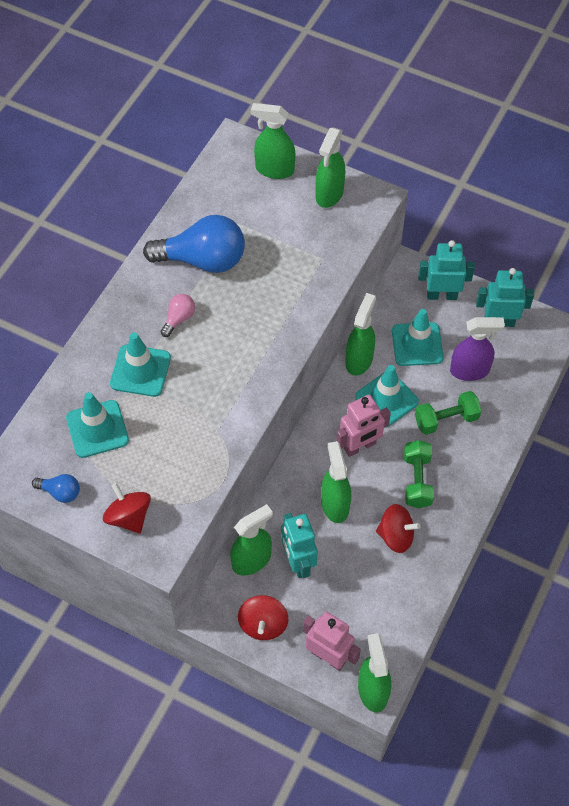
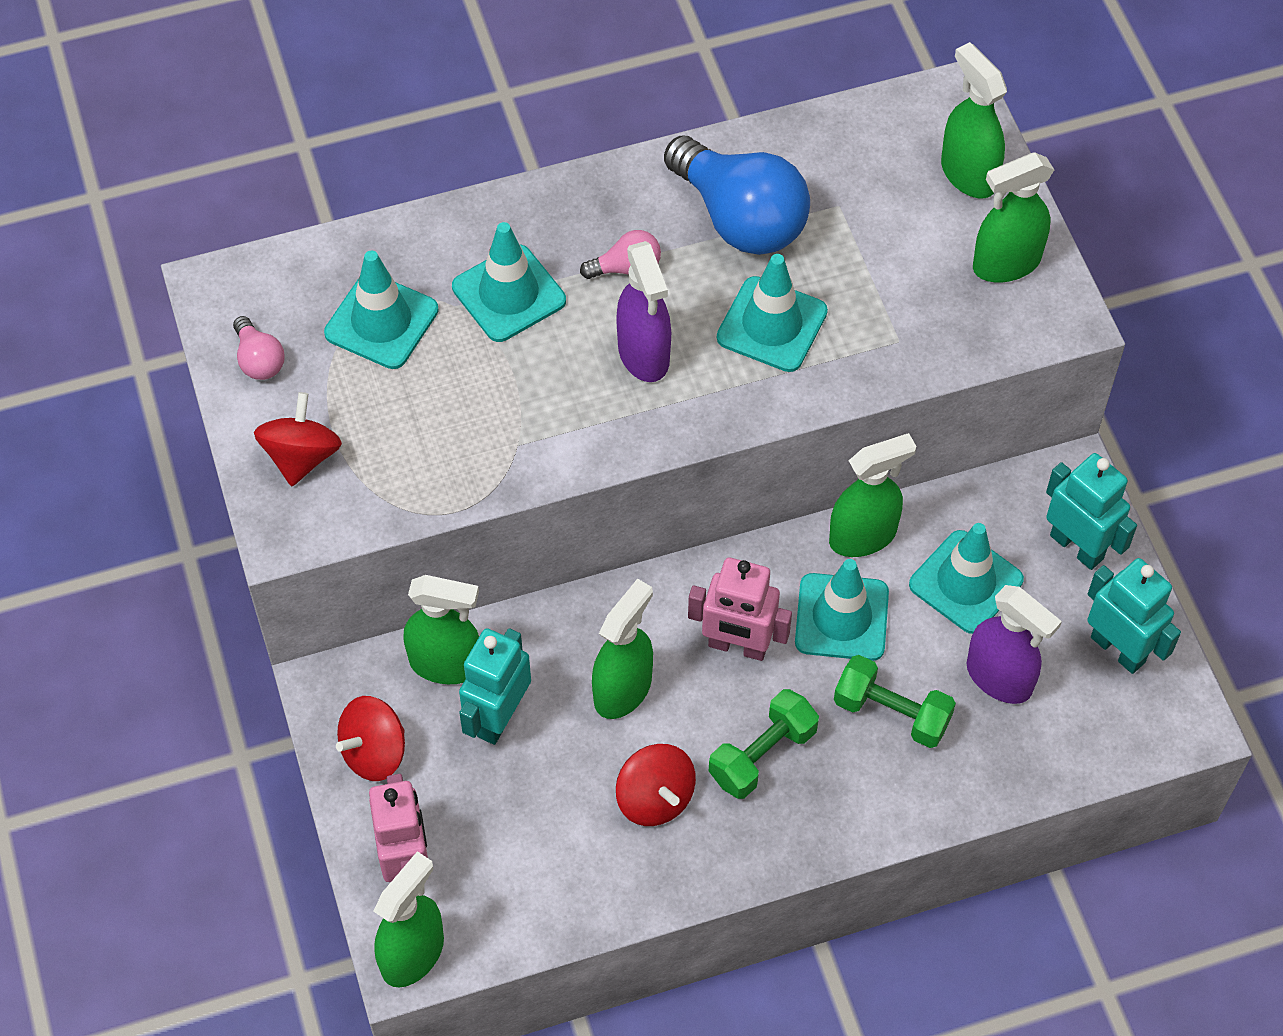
camera: 45 degrees right, 0 degrees up
(60, 492) = (259, 360): blue light bulb -> pink light bulb
(227, 348) = (644, 354): none -> purple spray bottle
(265, 293) = (772, 325): none -> turquoise traffic cone

